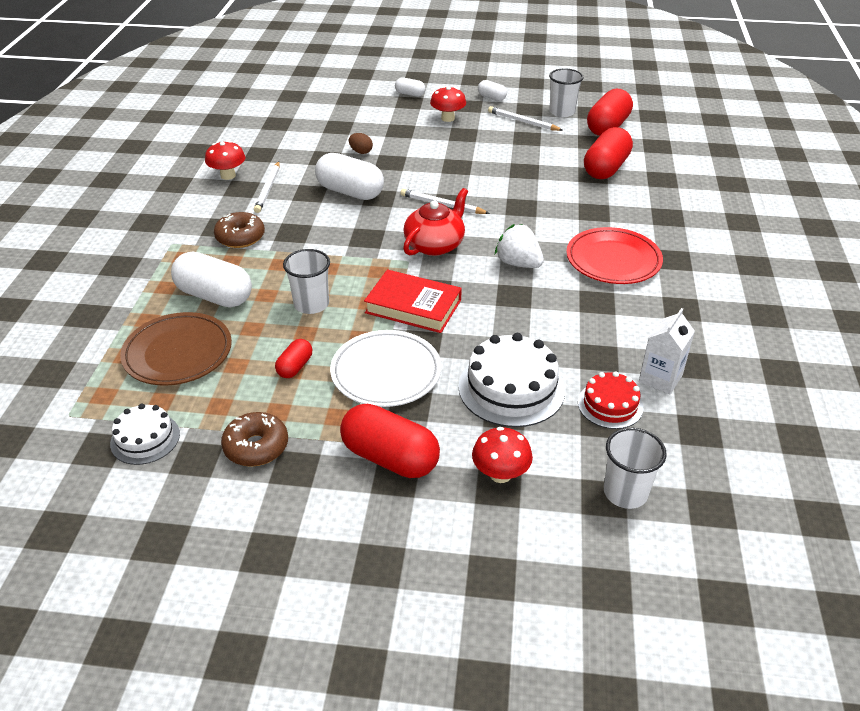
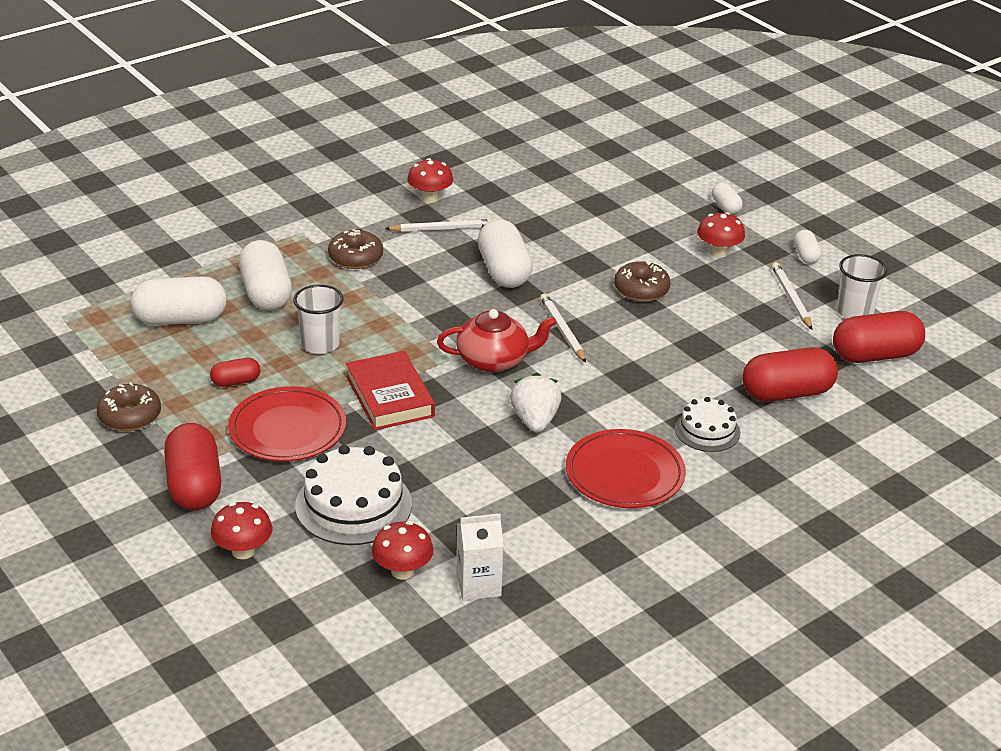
camera: 45 degrees right, 5 degrees down
(145, 438) = (79, 363): white cake -> white cake (707, 431)
(178, 353) = (180, 319): brown plate -> white capsule
(268, 189) = (442, 229): white pencil -> white pencil turned 150 degrees counterclockwise
(361, 152) = (576, 239): brown egg -> none
(386, 372) = (287, 429): white plate -> red plate
(444, 159) = (641, 290): none -> brown donut
(610, 405) = (402, 571): red cake -> red mushroom
(625, 492) = (302, 629): white cup -> none

